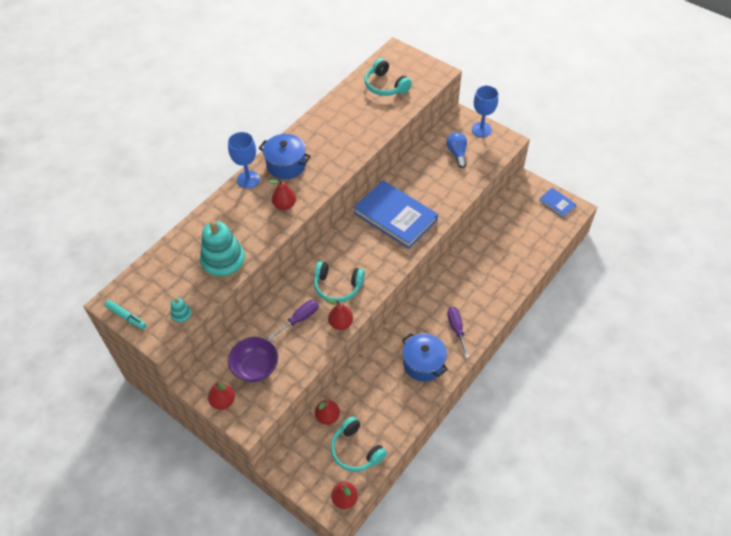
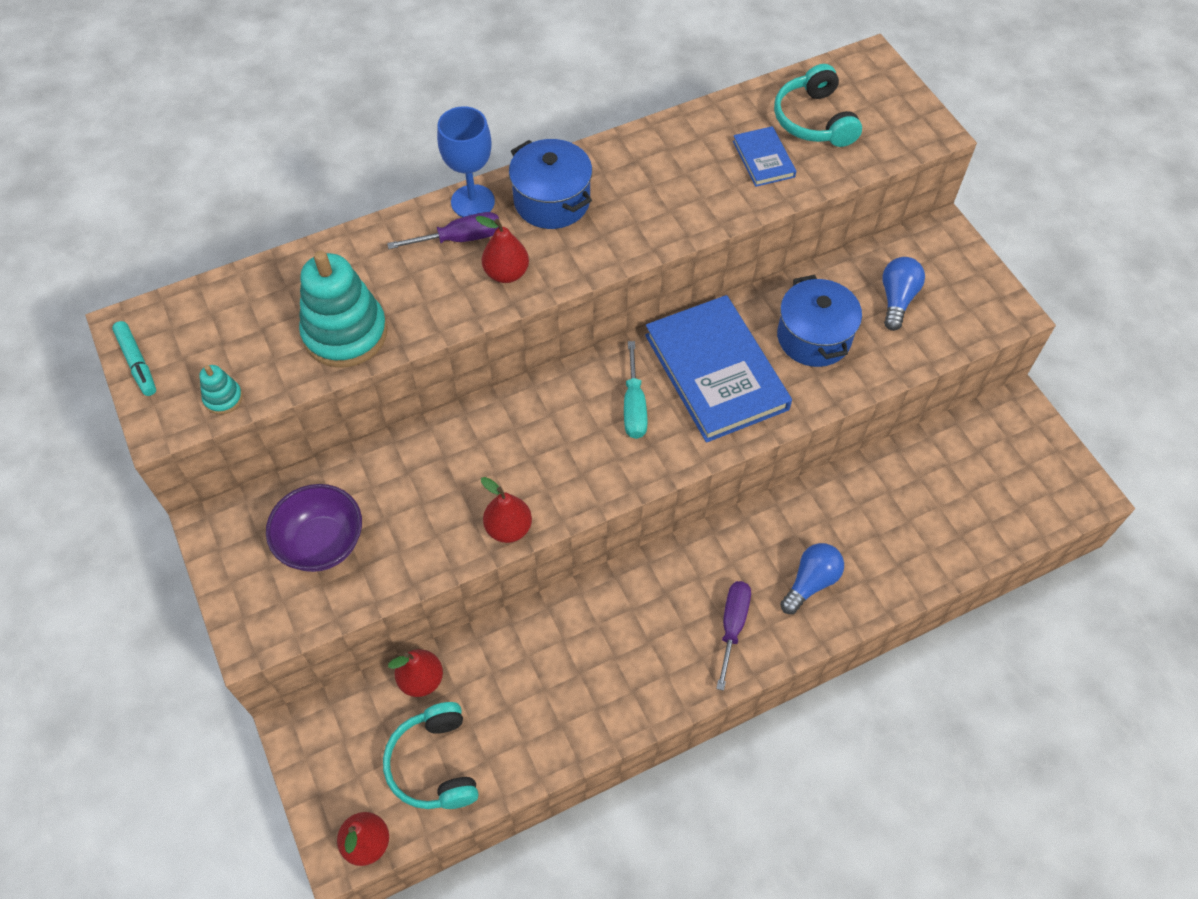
camera: 25 degrees right, 5 degrees up
(223, 401) = (237, 577): red pear -> none
(299, 319) = (443, 488): purple screwdriver -> purple screwdriver (459, 239)
(337, 286) = (541, 458): turquoise headphones -> none
(367, 246) = (634, 406): none -> turquoise screwdriver
(423, 364) = (637, 663): blue pot -> blue pot (814, 337)
(480, 295) = (811, 582): none -> blue light bulb
(481, 129) = (969, 271): blue goblet -> none
(557, 203) = (1056, 469): blue book -> blue book (763, 159)

